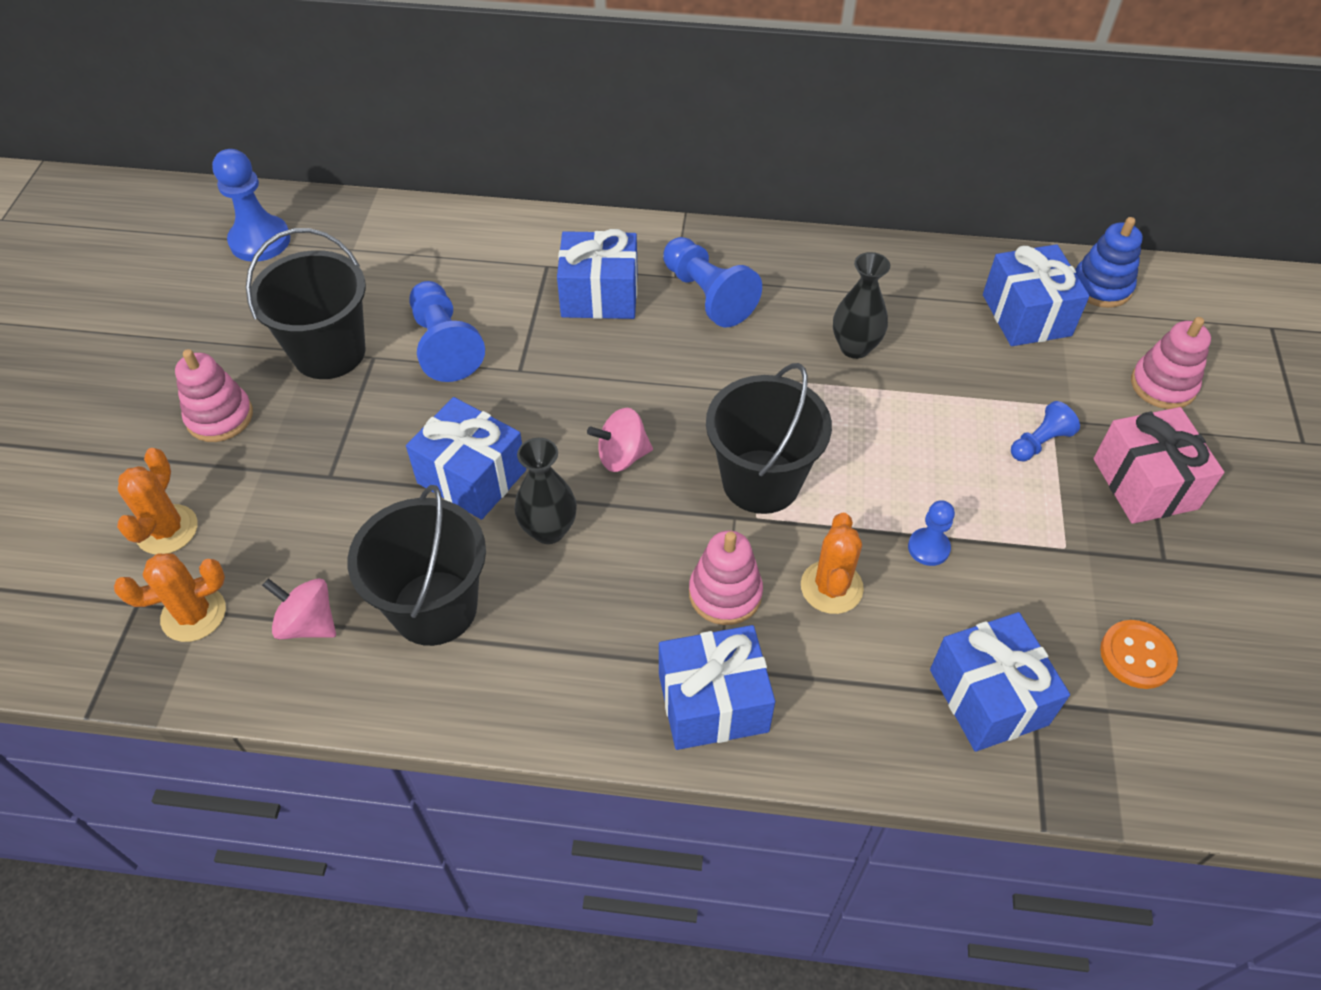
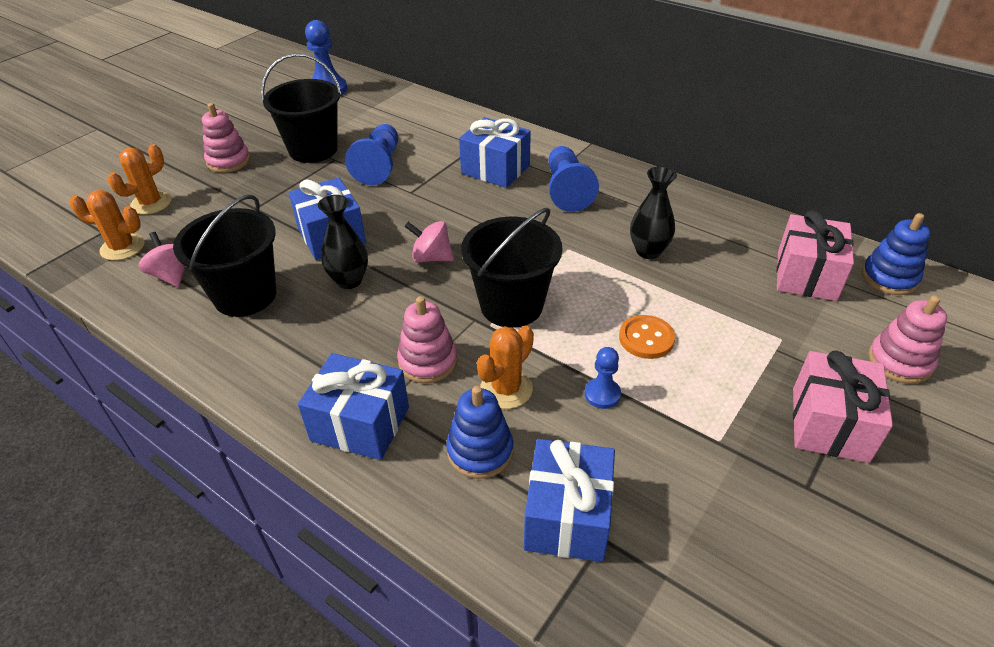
camera: 30 degrees right, 10 degrees down
(858, 670) = (480, 451): none -> blue stacking toy
(1026, 315) = (806, 275): blue gift -> pink gift
(1039, 443) = (752, 361): blue pawn -> none
(1137, 656) = (725, 548): orange button -> orange button (646, 338)

